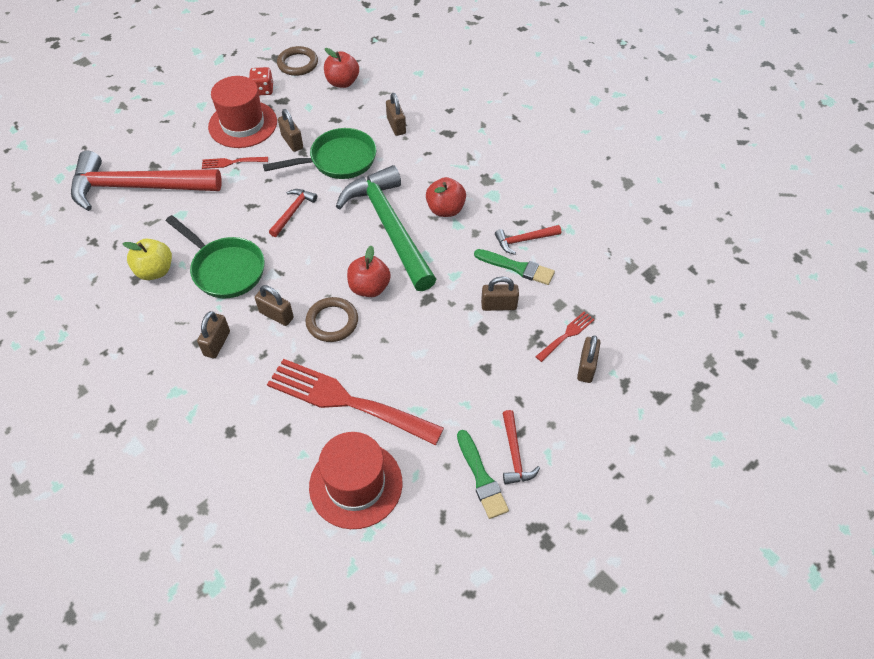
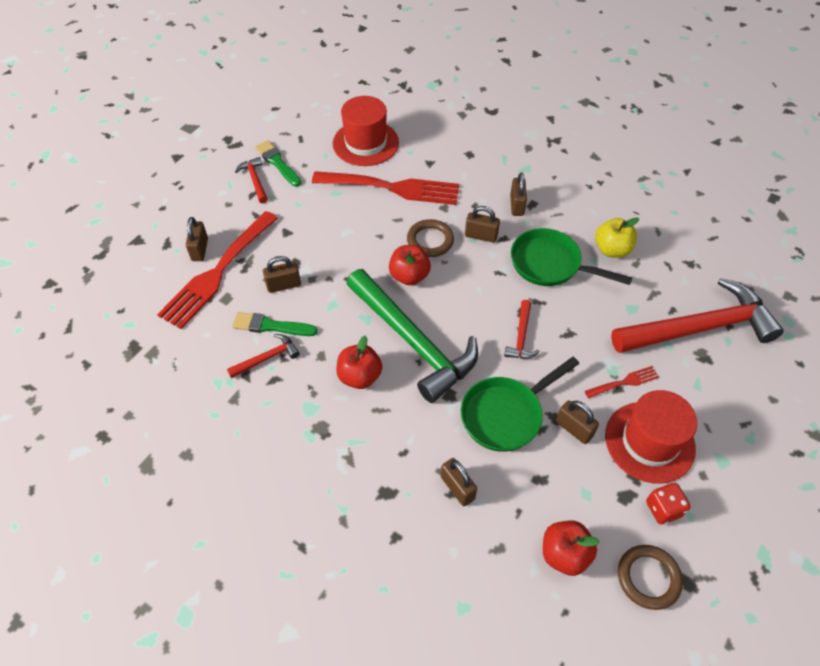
camera: 165 degrees right, 0 degrees up
(566, 335) = (218, 272): red fork -> red fork, size x2.27

